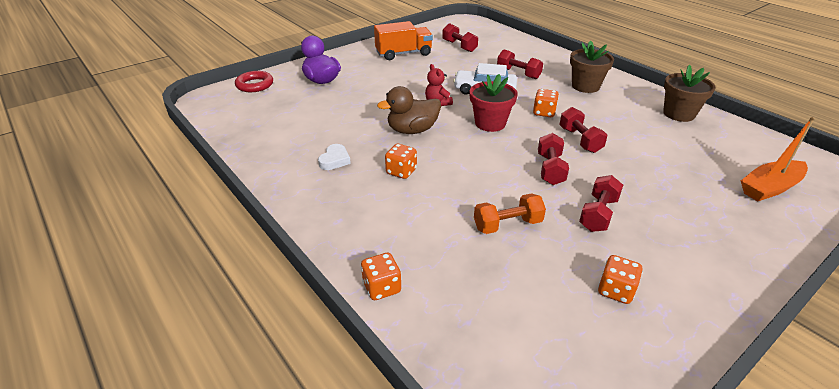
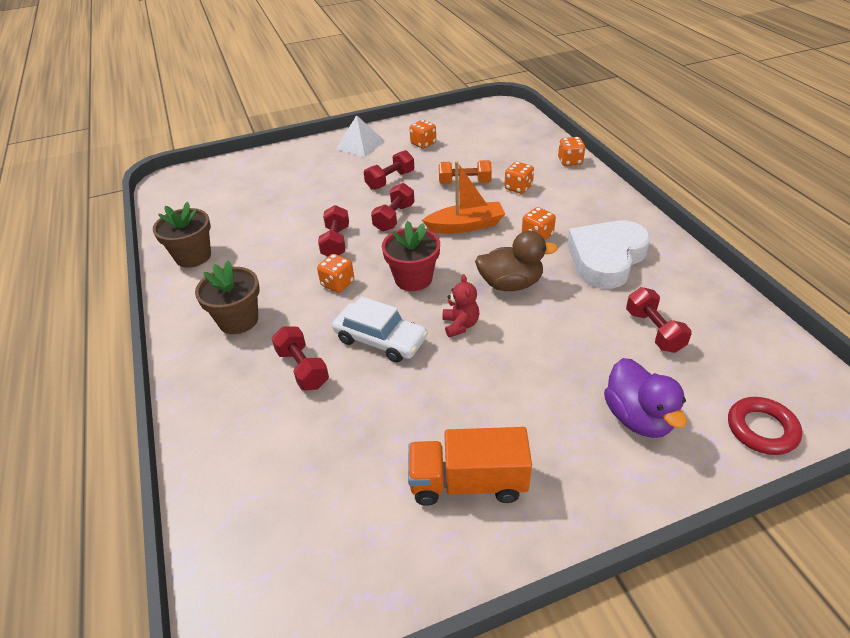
camera: 160 degrees left, 5 degrees up
(334, 160) = (606, 258): white heart -> white heart, size x2.32
(439, 227) = (518, 188): none -> orange dice
(459, 46) = (341, 487): red dumbbell -> red dumbbell (654, 331)
(703, 271) = (360, 145): none -> white pyramid
(770, 188) = (237, 179): orange boat -> orange boat (465, 226)

